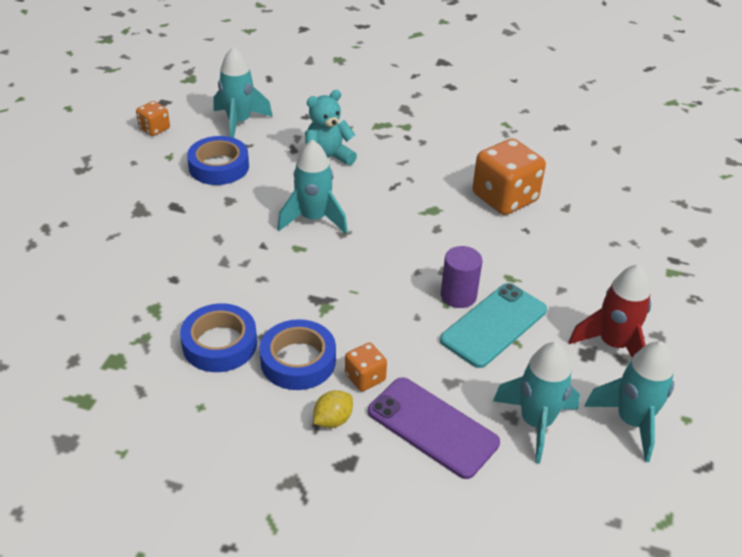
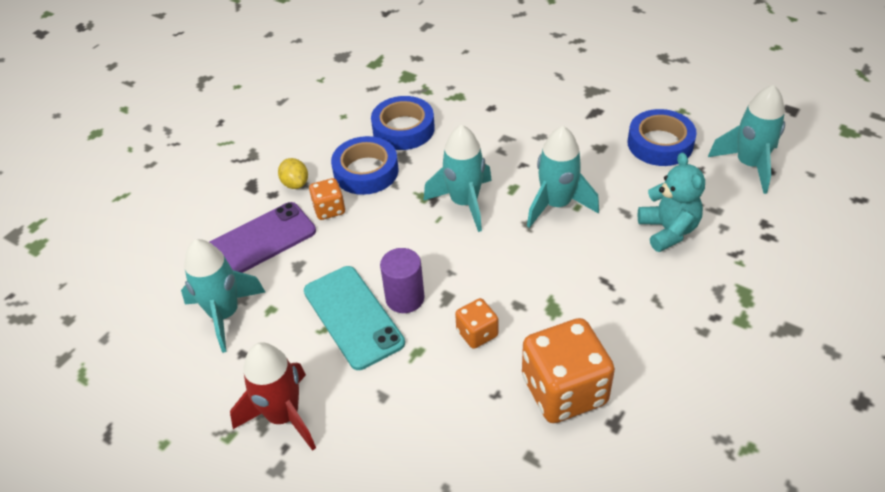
camera: 110 degrees right, 5 degrees up
(154, 129) = (735, 102): orange dice -> orange dice (477, 333)
(632, 421) = (186, 392): turquoise rocket -> turquoise rocket (464, 203)

